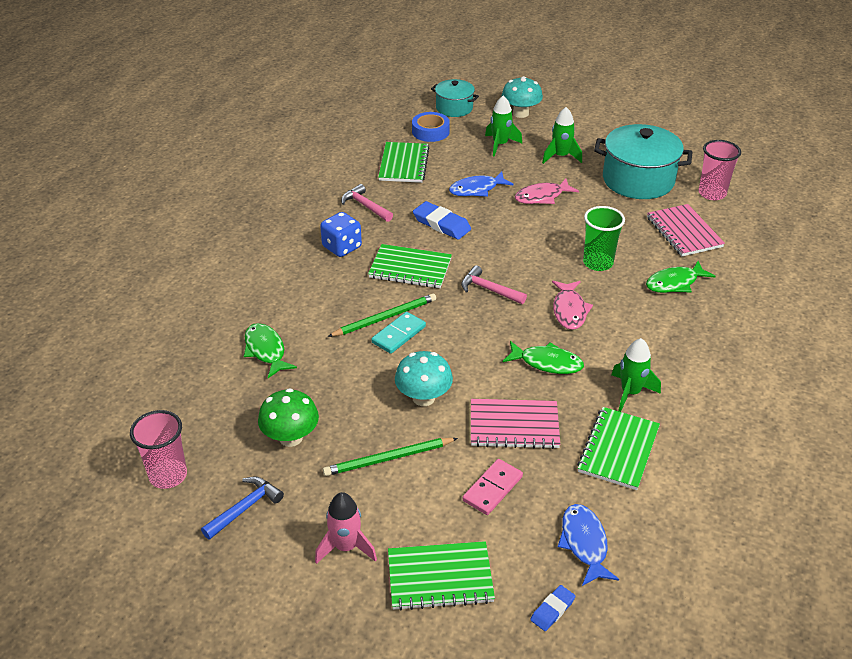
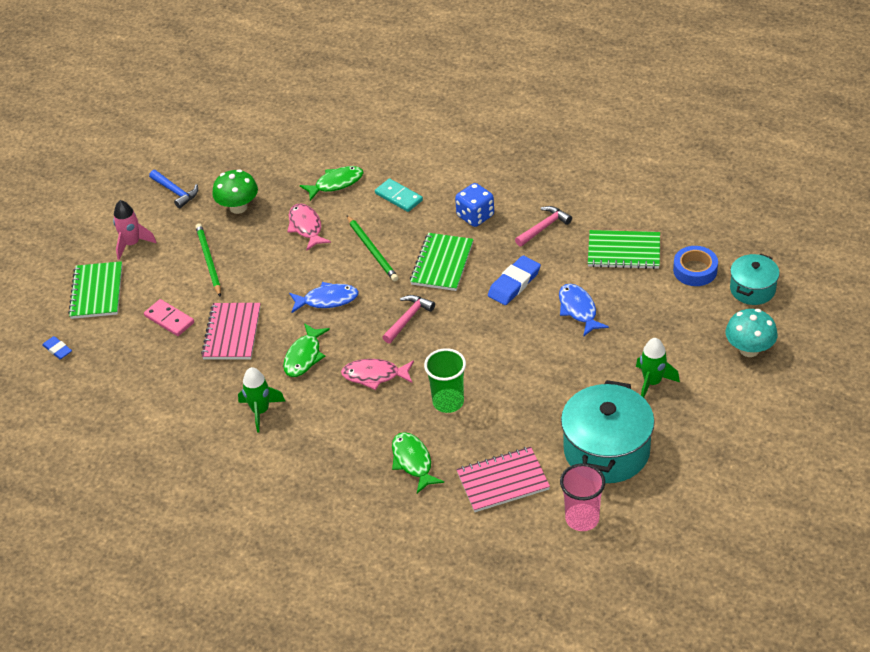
camera: 95 degrees right, 5 degrees up
(168, 475) = (211, 151): pink cup -> none
(399, 334) = (349, 260): turquoise domino -> turquoise domino (398, 197)
(423, 398) = (271, 278): turquoise mushroom -> none
(500, 145) = (673, 329): green rocket -> none
(542, 197) = (567, 363): pink fish -> pink fish (306, 227)
(584, 543) = (108, 370): blue fish -> blue fish (327, 300)
(618, 450) = (196, 397): green notebook -> none

